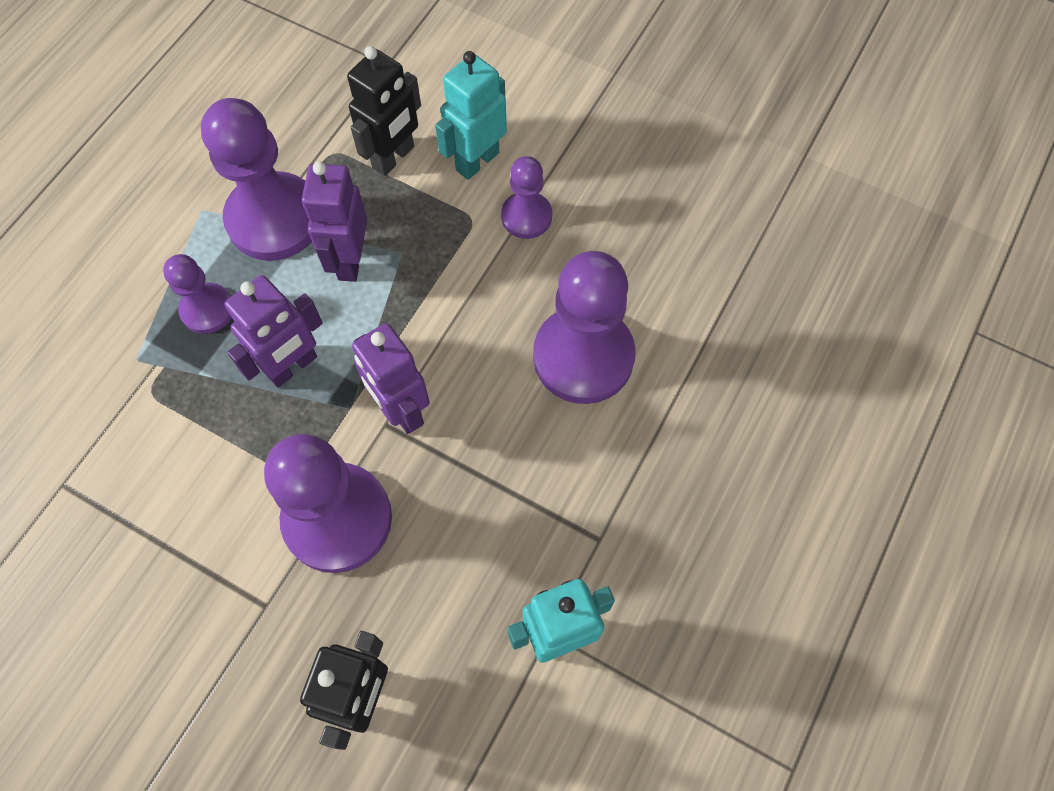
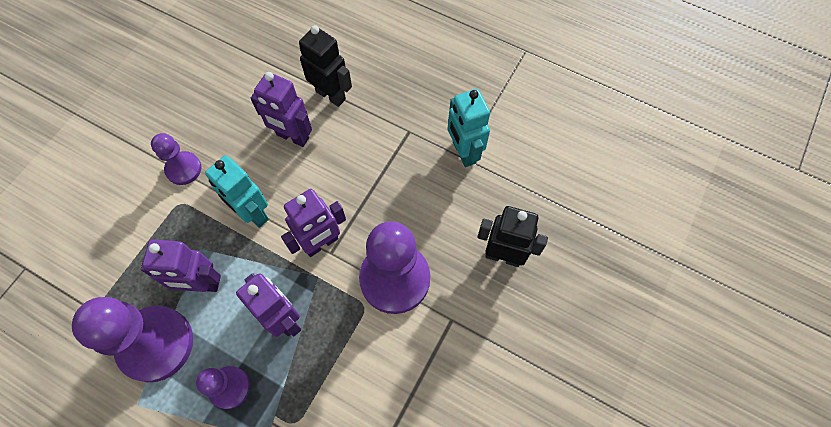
camera: 90 degrees left, 0 degrees up
(394, 157) = (116, 258): black robot -> black robot (331, 95)
(477, 161) = (131, 201): turquoise robot -> turquoise robot (253, 213)
(583, 357) = (292, 137): purple pawn -> purple robot

